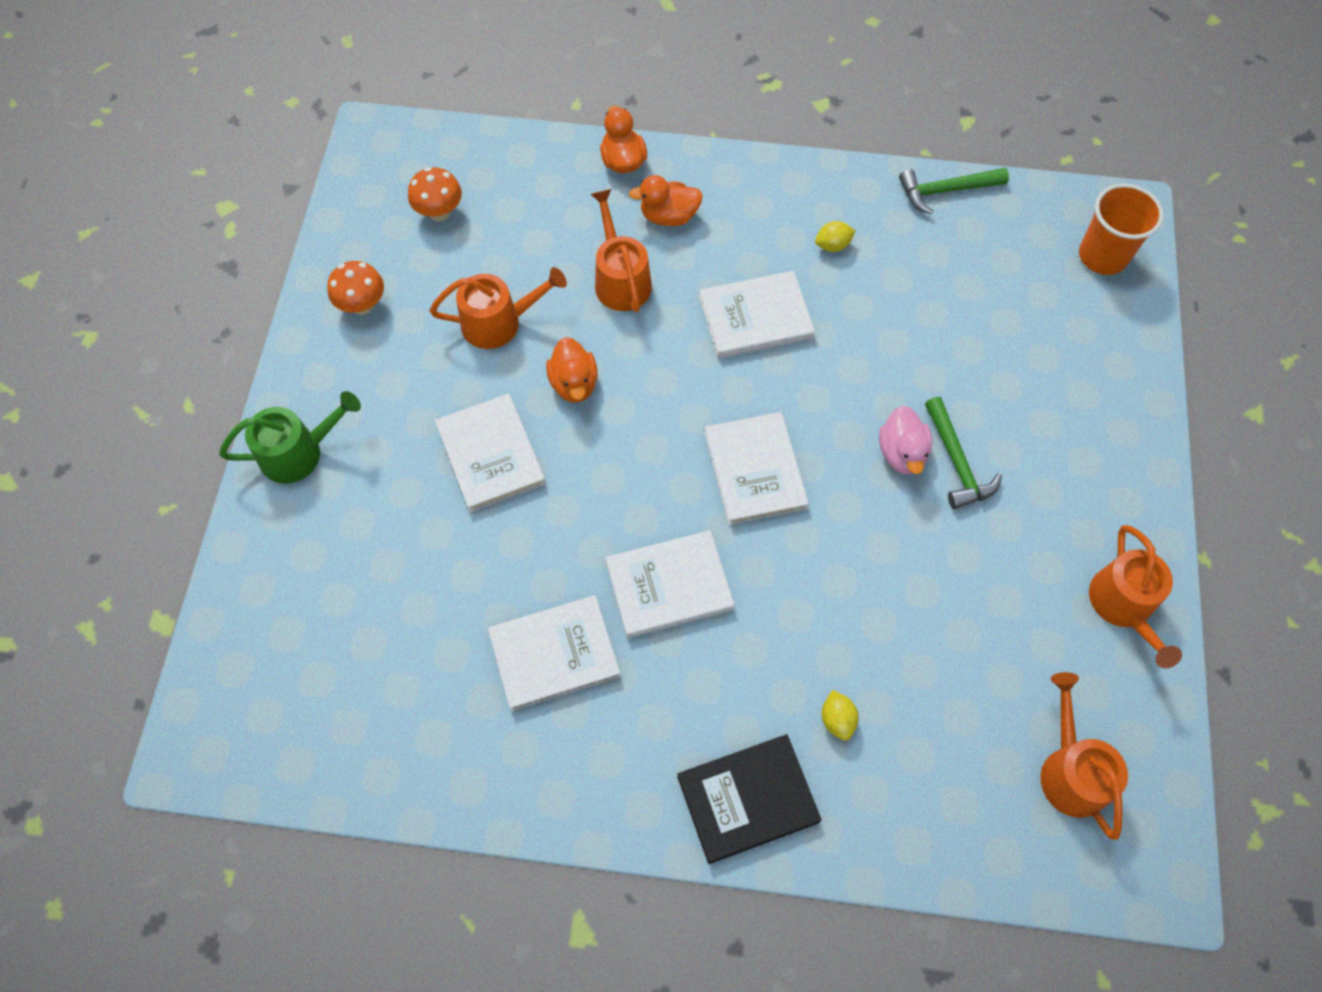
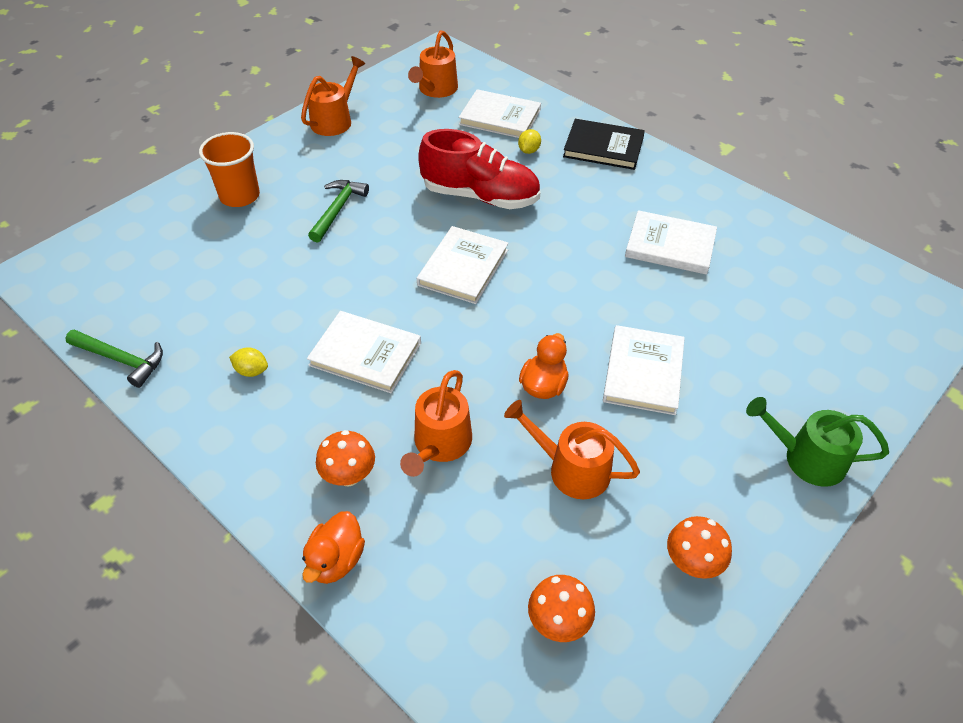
camera: 145 degrees left, 15 degrees down
(669, 216) = (349, 476): orange duck -> orange mushroom
(669, 586) = (572, 241): white book -> white book (500, 117)
(826, 590) = (480, 196): none -> red shoe
(902, 453) = (363, 229): pink duck -> none
(1102, 256) = (95, 258): orange cup -> orange cup (240, 196)

